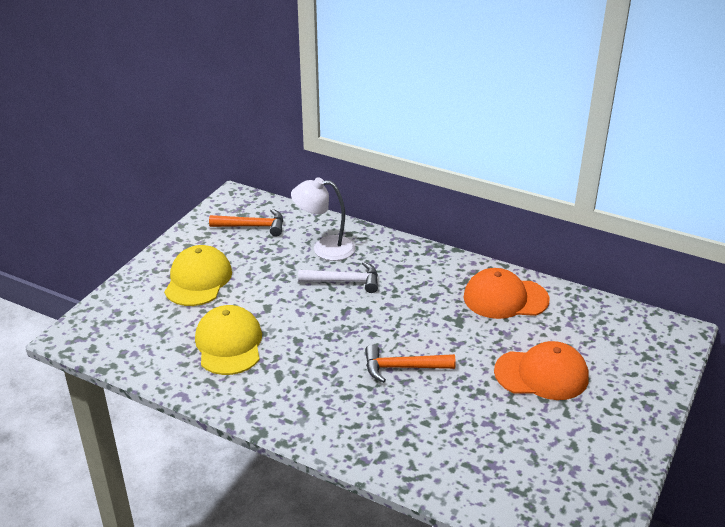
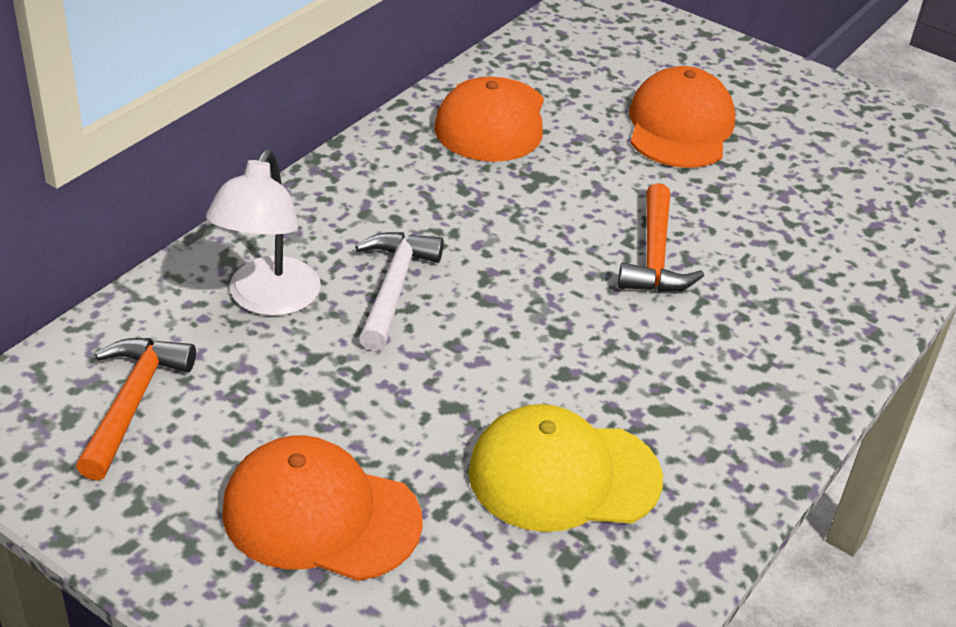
camera: 85 degrees left, 5 degrees up
(198, 280) = (321, 515): yellow cap -> orange cap

